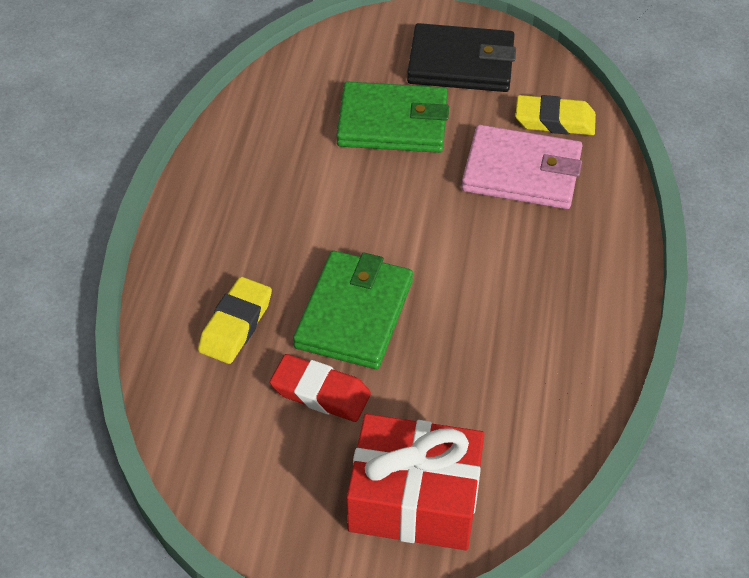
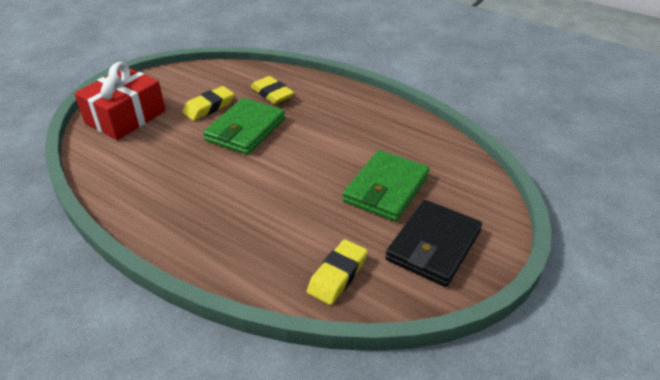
camera: 115 degrees right, 10 degrees down
(320, 393) = (209, 107): red eraser -> yellow eraser
(354, 314) = (245, 129): green wallet -> green wallet turned 75 degrees clockwise
(522, 172) = (297, 234): pink wallet -> none

